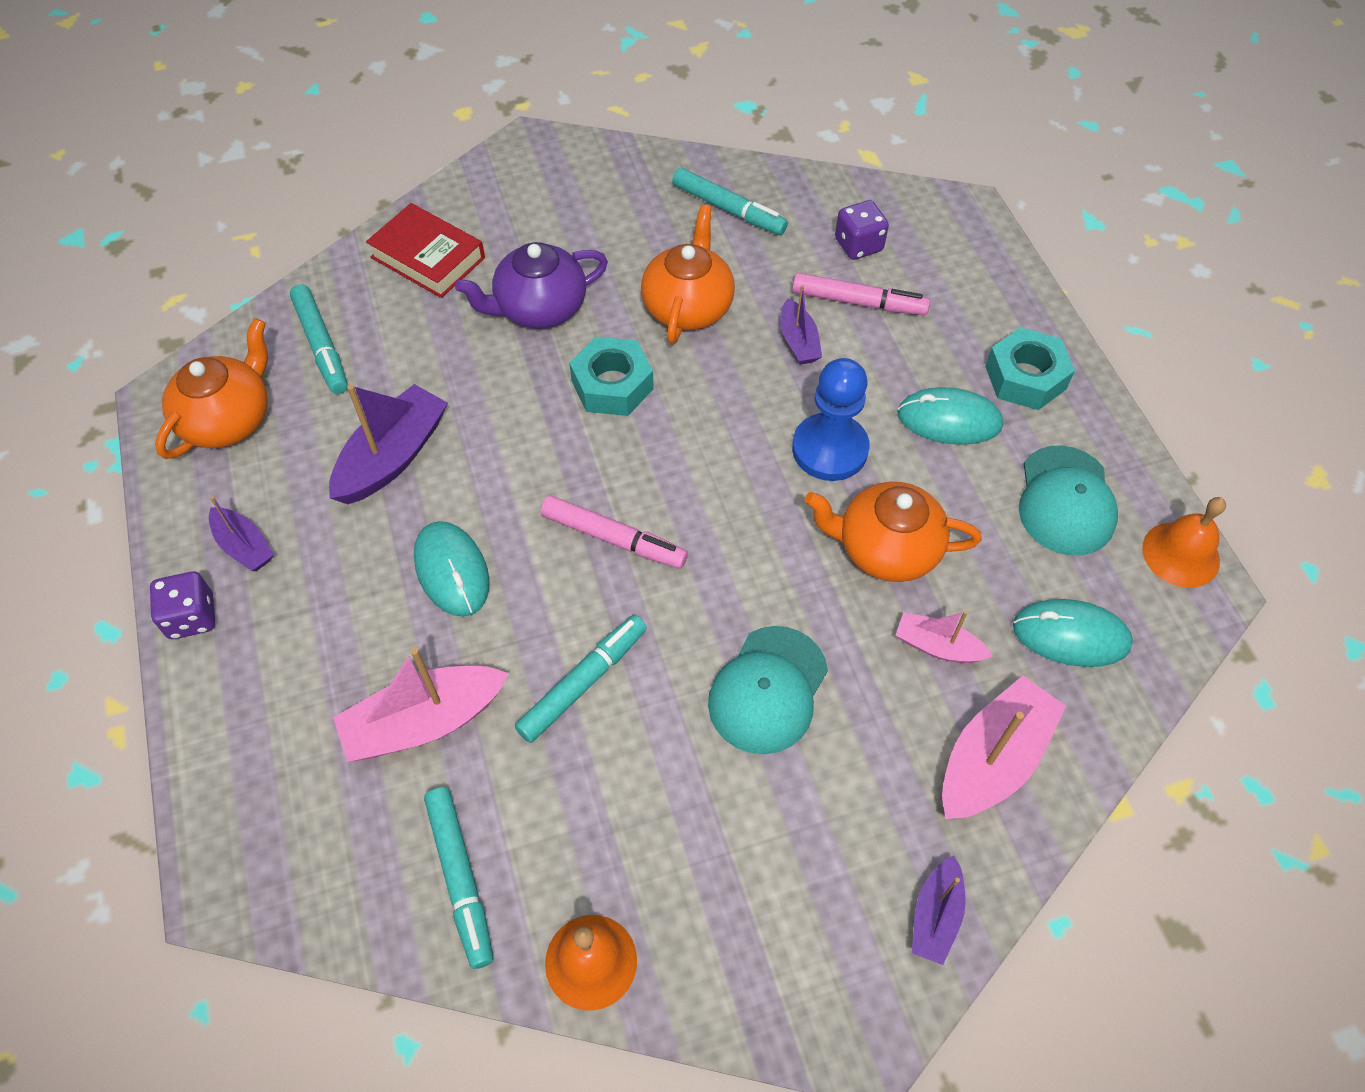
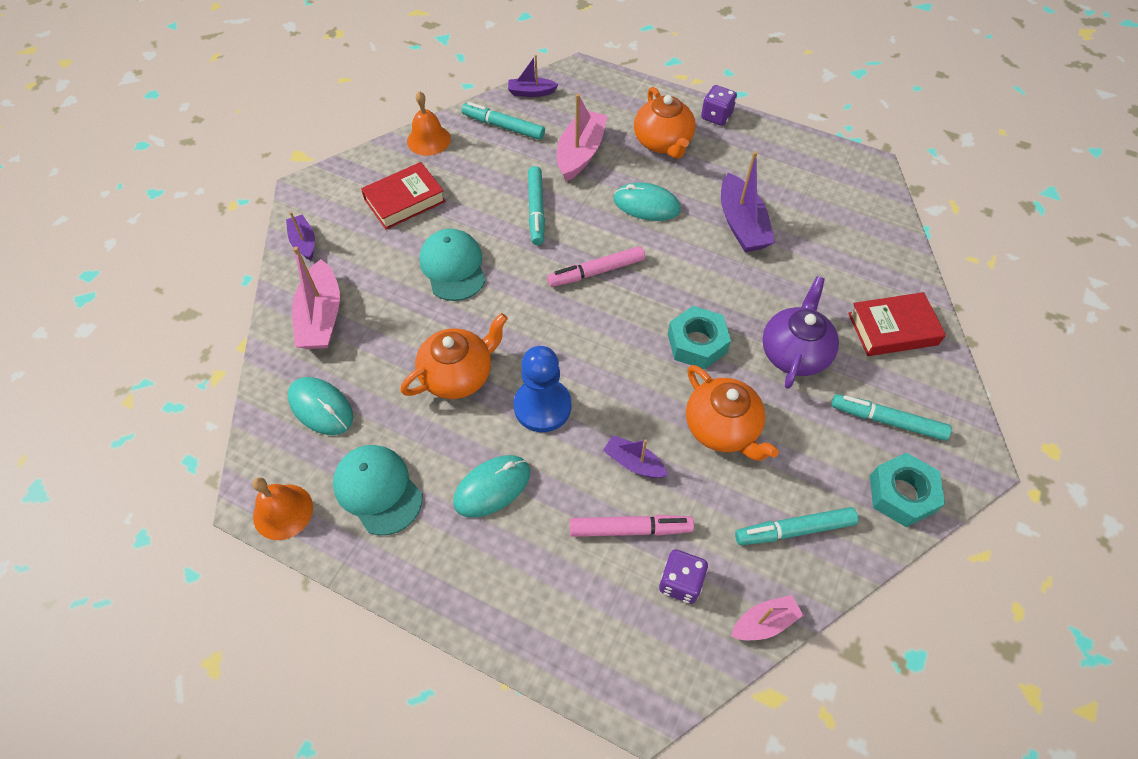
camera: 135 degrees right, 0 degrees up
(228, 420) = (831, 181): orange teapot -> orange teapot (663, 143)
(244, 546) = (739, 148): purple boat -> purple boat (531, 92)
(321, 345) = (855, 241): turquoise marker -> turquoise marker (887, 421)
(733, 863) = (405, 200): none -> red book
(858, 302) = (630, 529): pink marker -> pink marker turned 150 degrees counterclockwise
(937, 646) = (388, 347): pink boat -> pink boat (764, 622)
(1025, 377) = (470, 566): turquoise nut -> turquoise nut (901, 494)
(1071, 635) = (321, 407): turquoise mouse -> turquoise mouse turned 75 degrees clockwise

